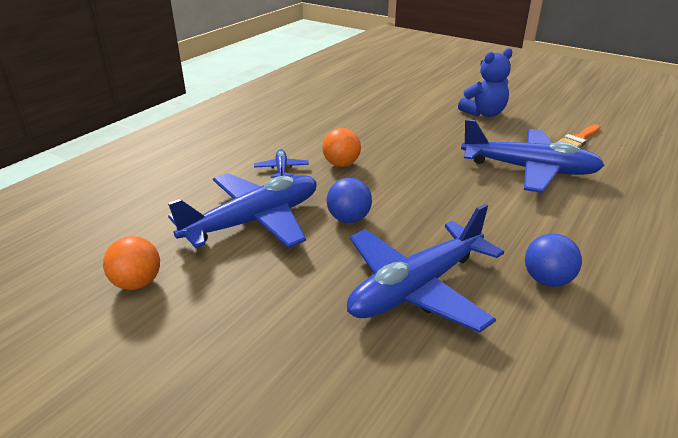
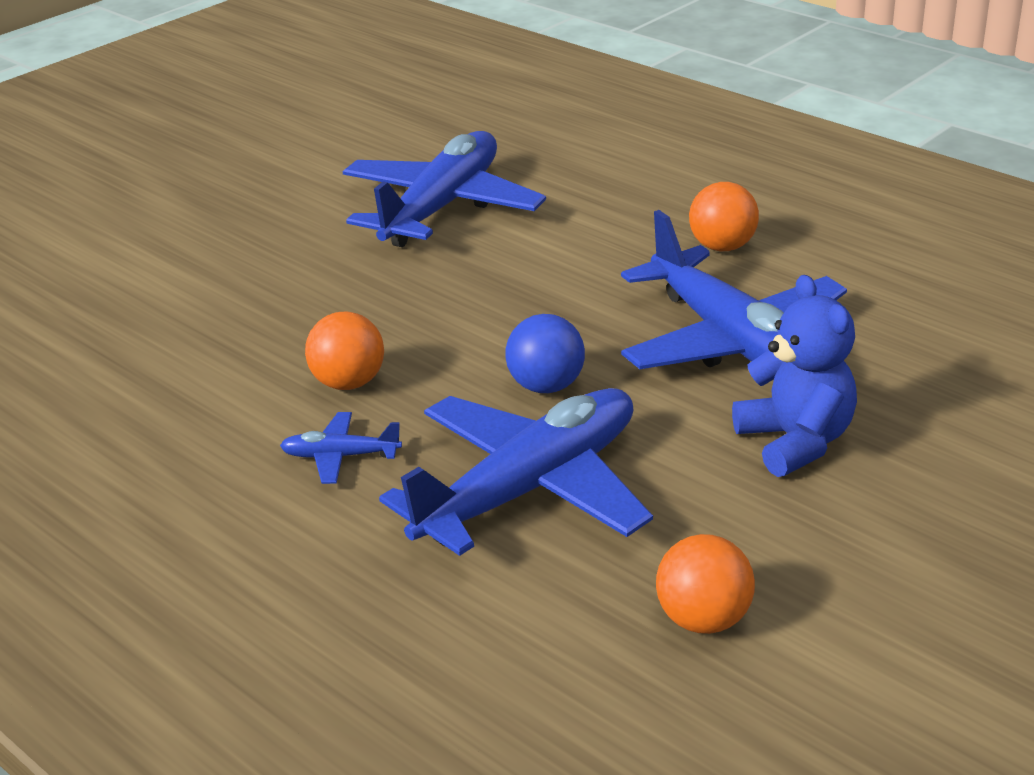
camera: 80 degrees left, 0 degrees up
(254, 221) = (530, 488): blue plane -> blue plane turned 75 degrees clockwise
(484, 113) = (210, 211): blue teddy bear -> blue teddy bear (795, 442)
(547, 280) = (722, 247): blue ball -> orange ball
(578, 139) = (358, 149): orange brush -> none

